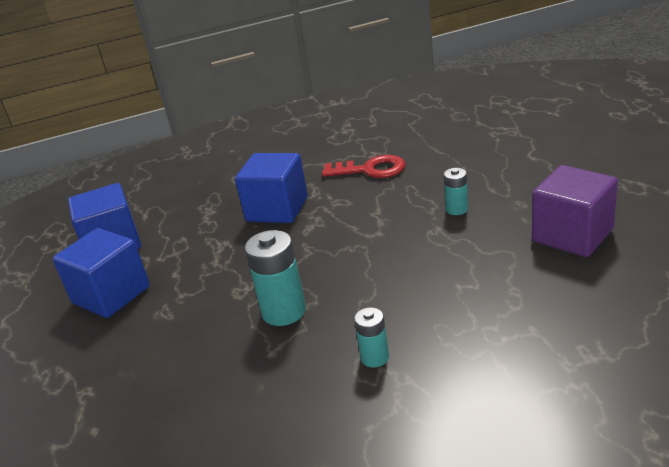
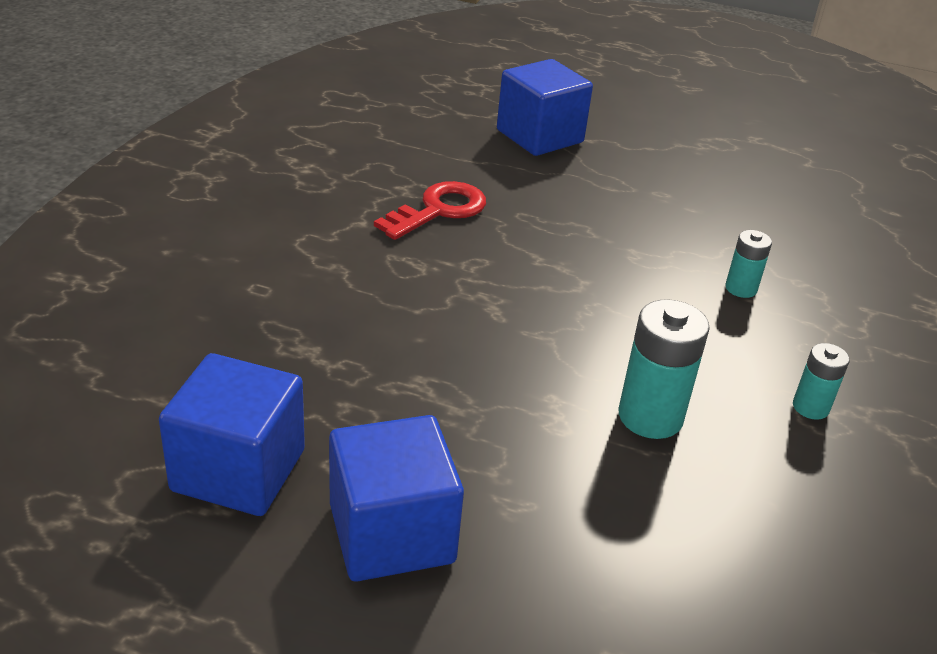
camera: 60 degrees left, 5 degrees up
(277, 209) = (410, 305): blue cube -> blue cube (539, 136)
(457, 209) = (616, 222): turquoise battery -> turquoise battery (741, 288)
(572, 235) = (753, 209): purple cube -> none

